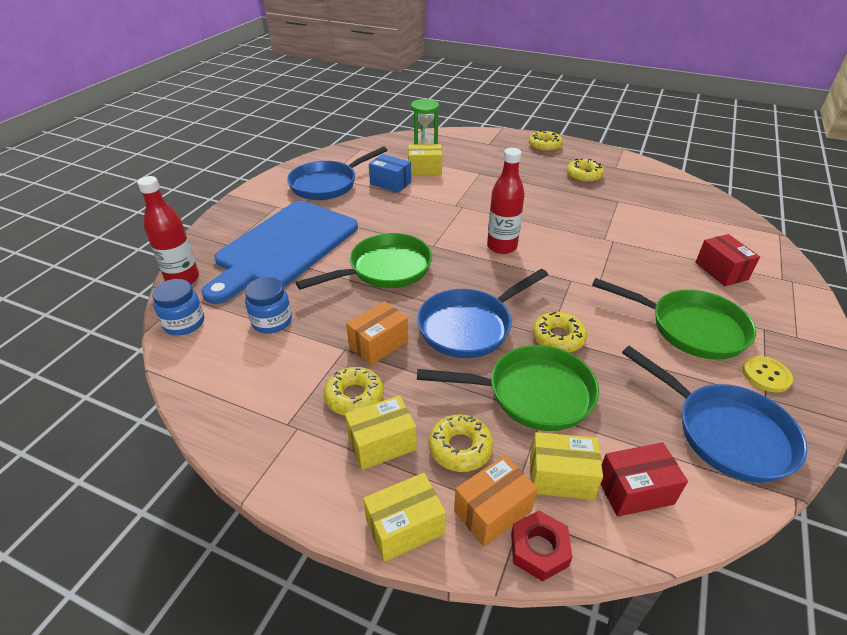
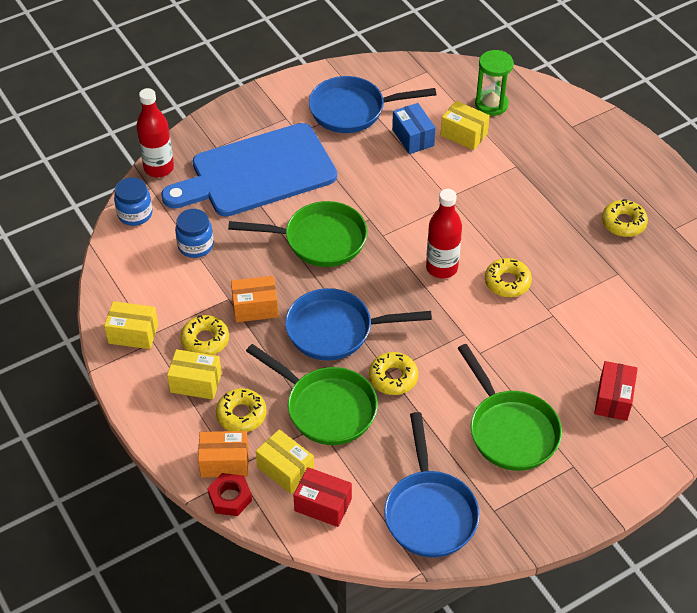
camera: 35 degrees right, 10 degrees up
(405, 527) = (167, 440): yellow box -> yellow box (133, 334)
(544, 146) = (631, 159): yellow donut -> yellow donut (507, 282)
(766, 375) = (518, 497): yellow button -> none

